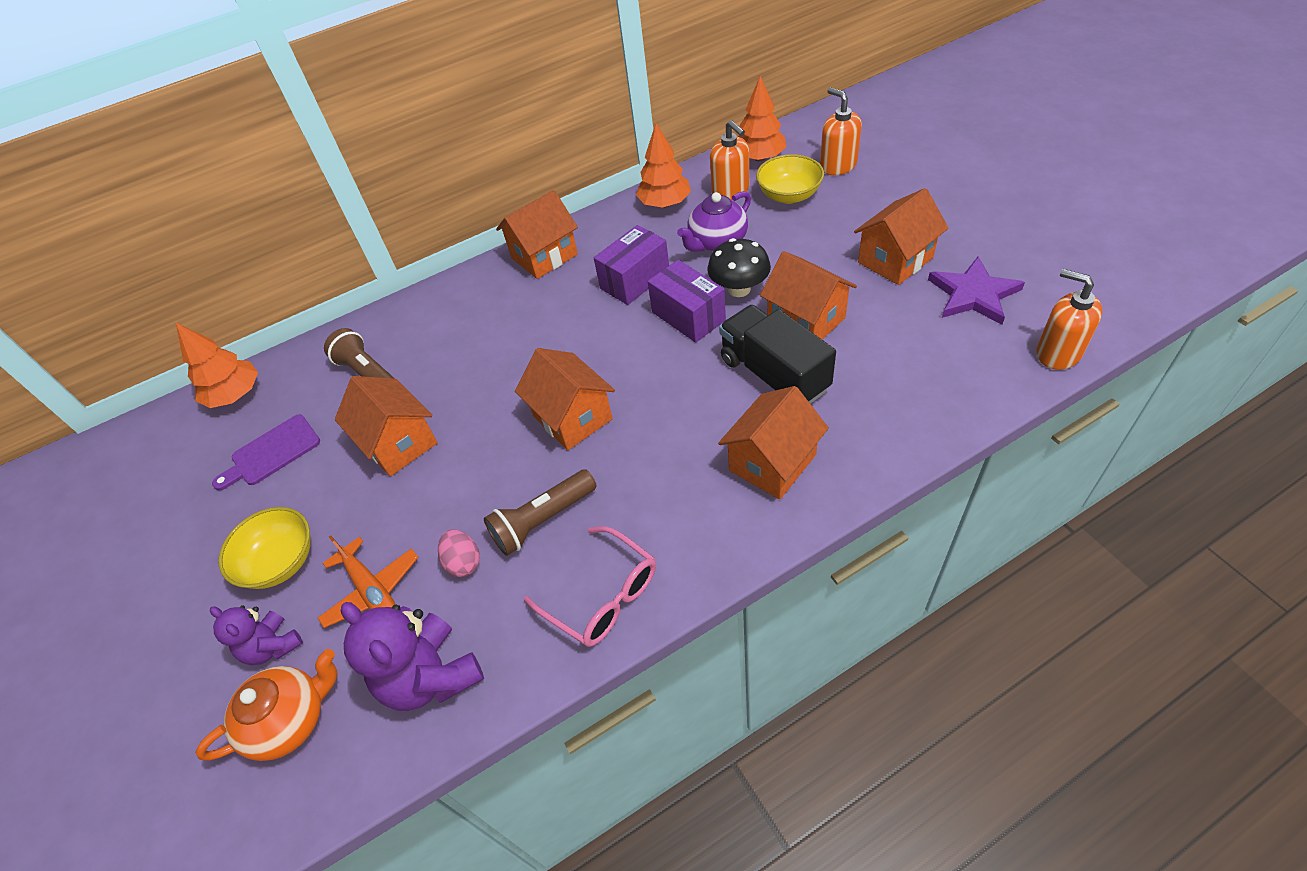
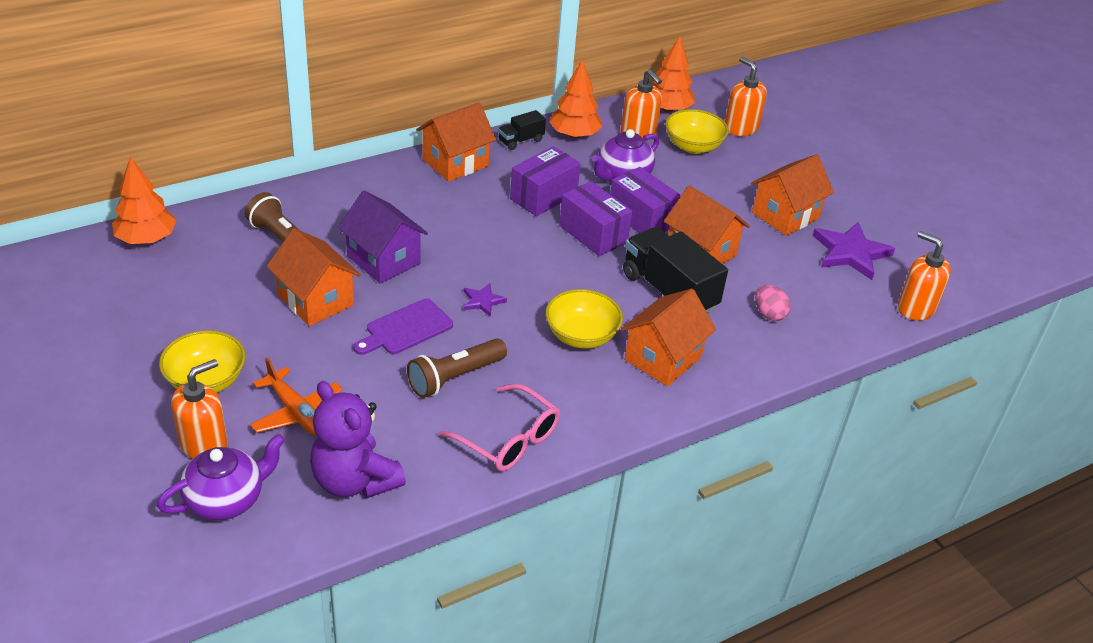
camera: 10 degrees left, 10 degrees down
(271, 452) = (189, 292): purple cutting board -> purple cutting board (405, 329)
(272, 646) = (204, 444): purple teddy bear -> orange soap dispenser
(290, 720) = (226, 499): orange teapot -> purple teapot
(464, 562) = (382, 400): pink egg -> pink egg (769, 314)
(469, 382) = (383, 260): none -> purple house
(572, 417) = (482, 301): orange house -> purple star
(610, 220) = (520, 141): none -> black truck
(680, 446) = (581, 336): none -> yellow bowl
(739, 289) = (641, 218): black mushroom -> purple box

